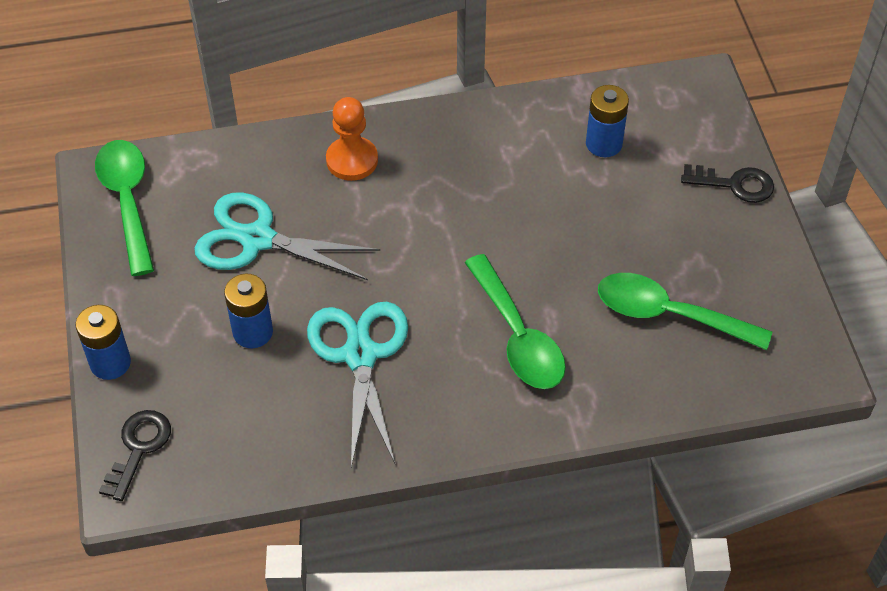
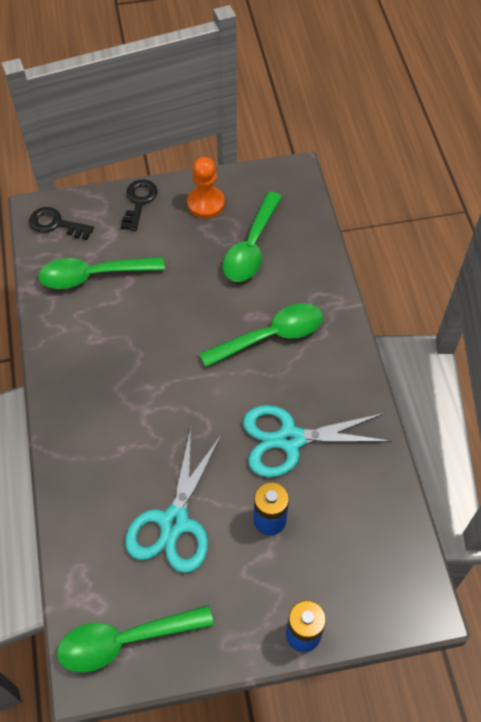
camera: 90 degrees left, 5 degrees up
(138, 448) = (384, 600): black key -> black key (56, 224)
(352, 160) = (93, 451): orange pawn -> orange pawn (206, 203)
(604, 144) = (93, 275): blue battery -> green spoon

